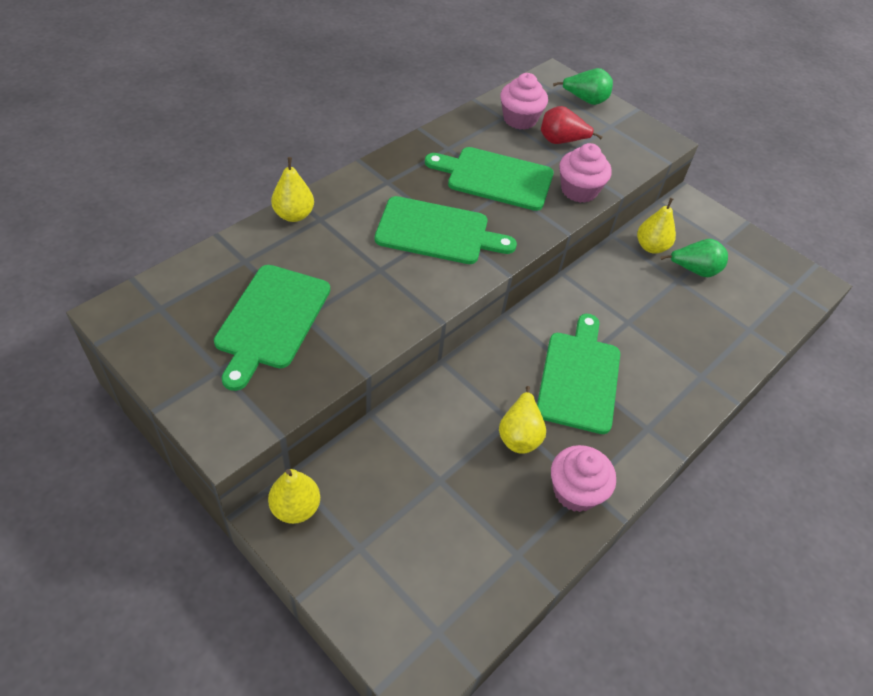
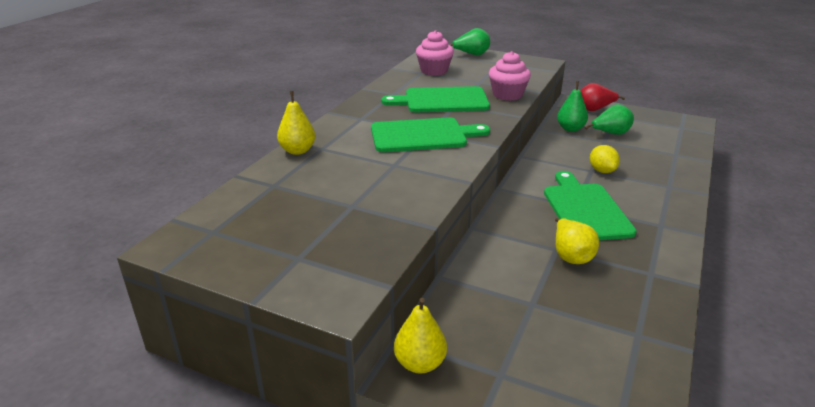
camera: 15 degrees left, 20 degrees down
(271, 320) = (324, 215): green cutting board -> none
(561, 141) = (473, 75): red pear -> red pear (595, 109)
(575, 491) = (645, 278): pink cupcake -> none
(640, 326) = (602, 171): none -> yellow lemon
(651, 247) = (570, 129): yellow pear -> green pear

